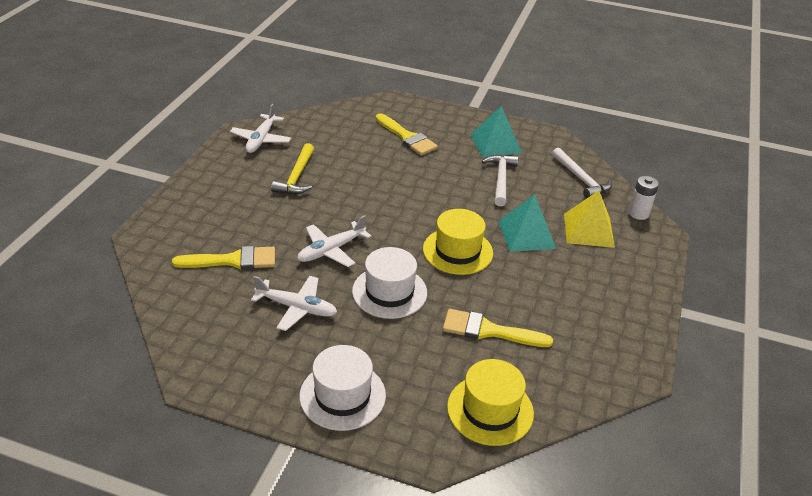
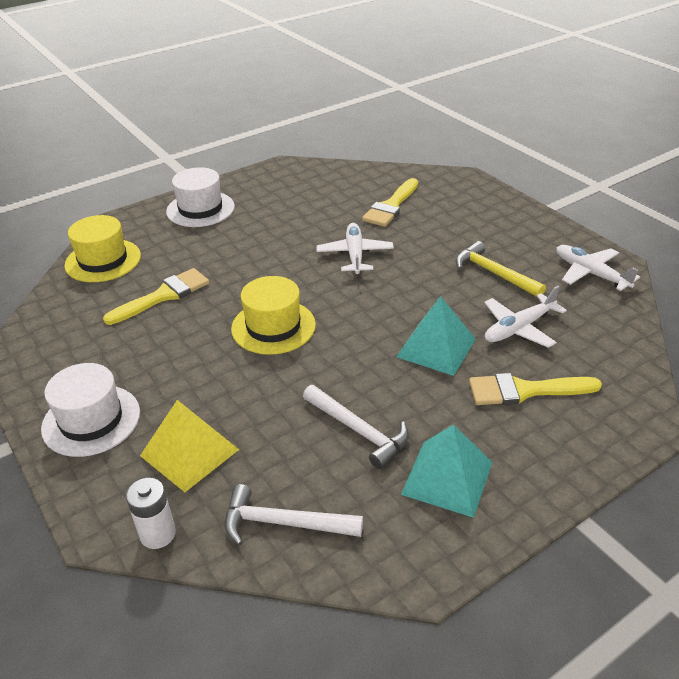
camera: 130 degrees right, 0 degrees up
(296, 307) = (304, 217): white plane -> white plane (519, 328)
(389, 292) = (269, 264): white hat -> white hat (91, 420)
(526, 234) = (241, 391): turquoise pyramid -> turquoise pyramid (436, 348)

